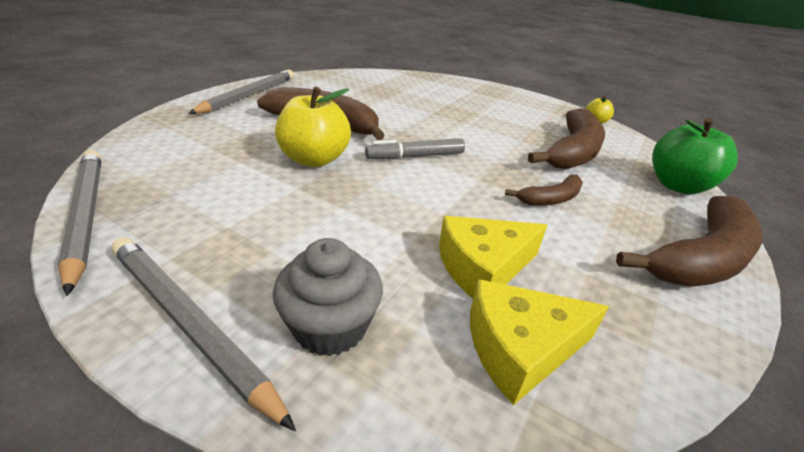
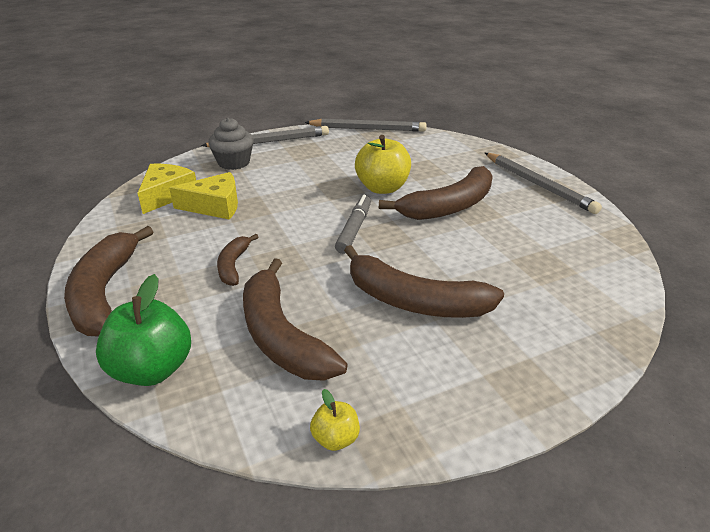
camera: 125 degrees right, 0 degrees up
(473, 119) = (414, 301): none -> brown banana
(483, 267) = (215, 206): yellow cheese -> yellow cheese turned 75 degrees clockwise

